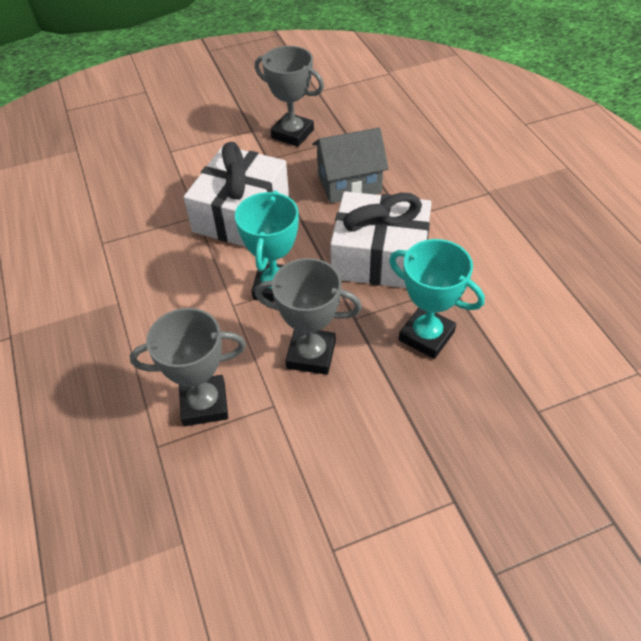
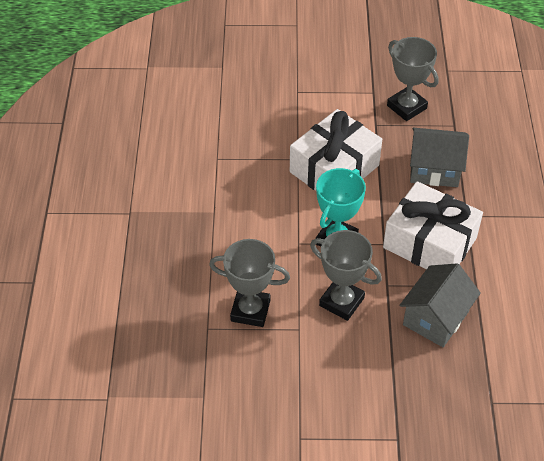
camera: 20 degrees right, 0 degrees up
(426, 336) = (436, 318): turquoise trophy -> grey house

